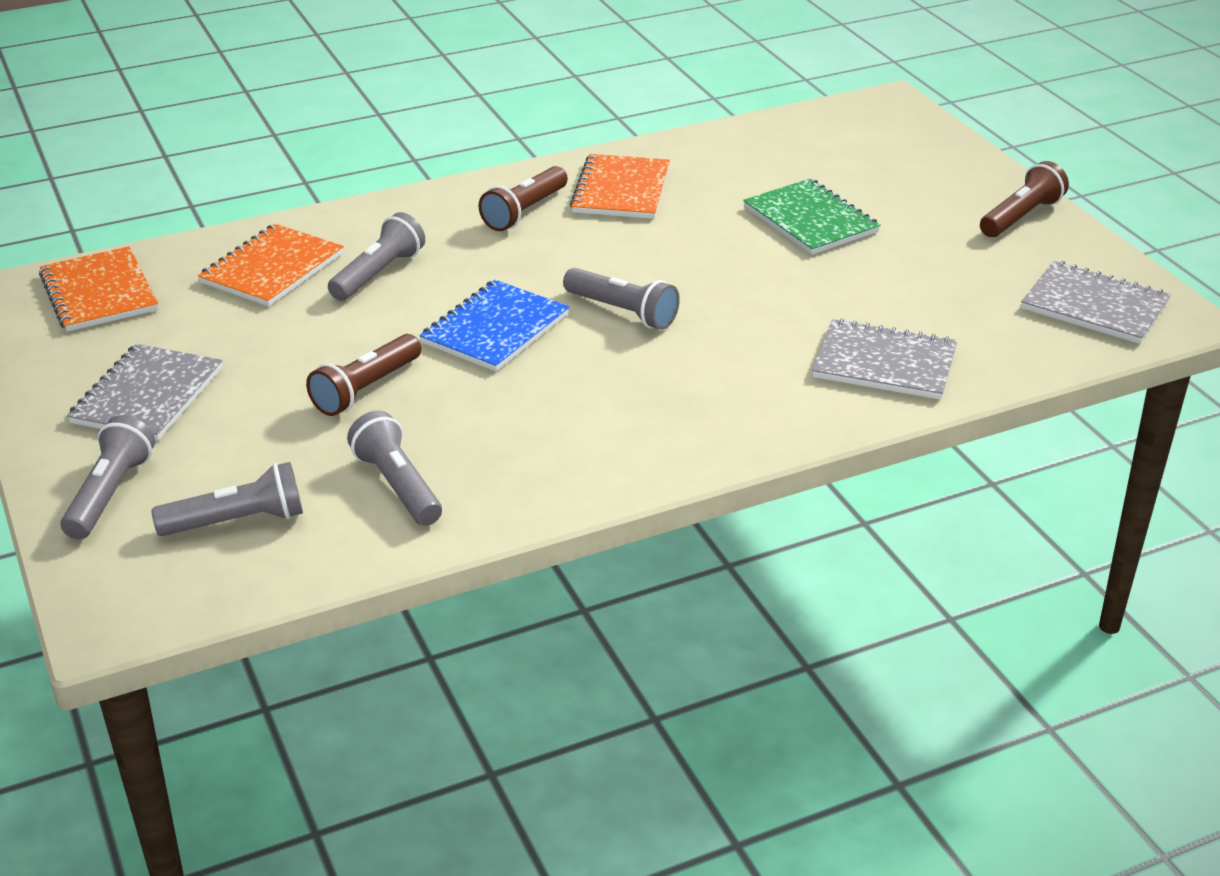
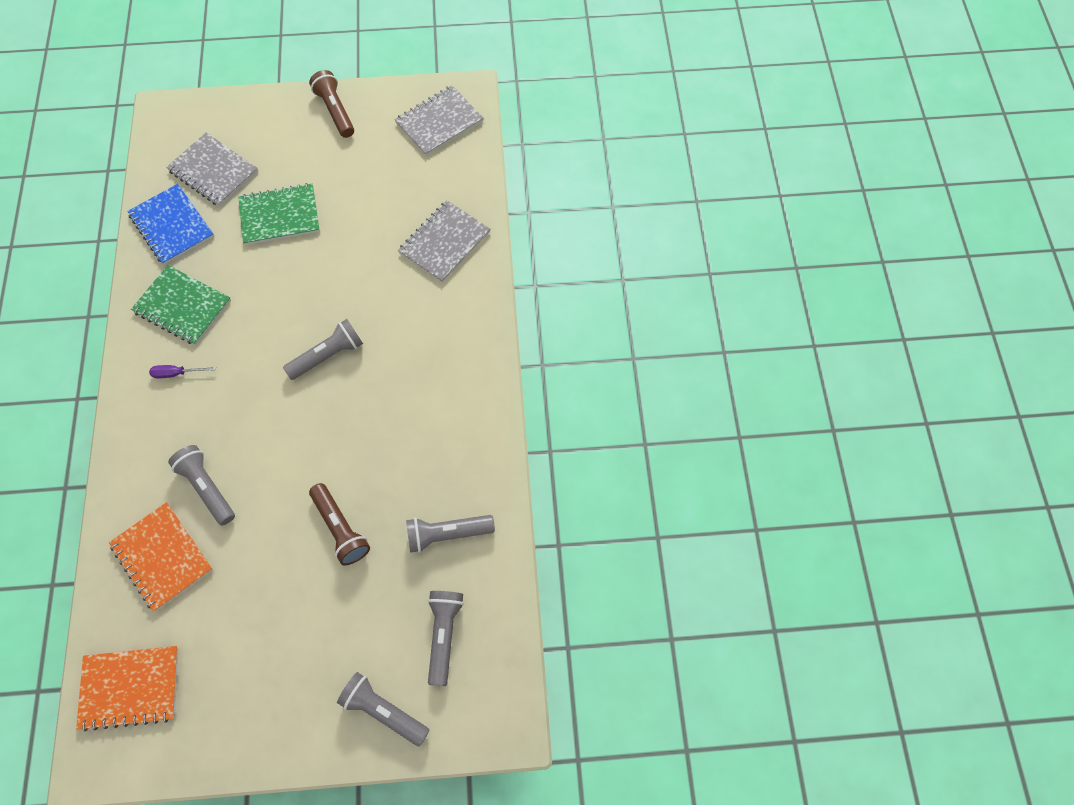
camera: 70 degrees left, 30 degrees up
(147, 396) = (283, 671): grey notebook -> grey notebook (213, 171)
(495, 329) = (310, 434): blue notebook -> blue notebook (172, 226)
(524, 212) = (177, 373): brown flashlight -> purple screwdriver
(621, 190) = (182, 306): orange notebook -> green notebook

